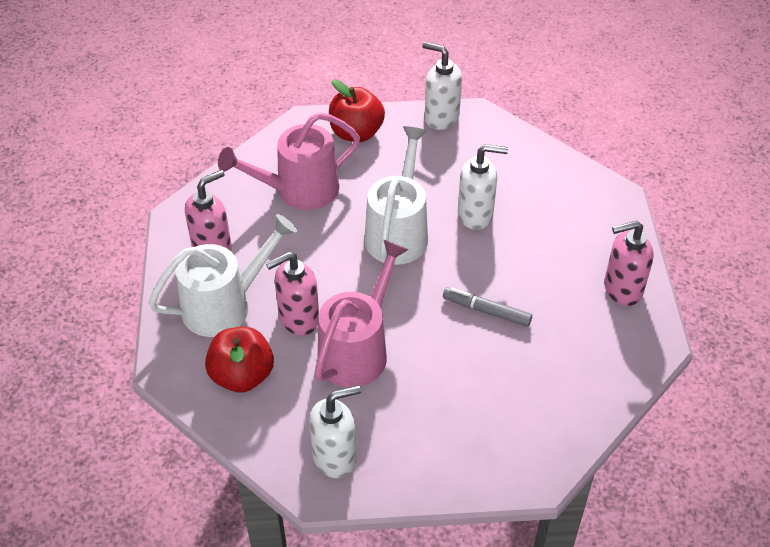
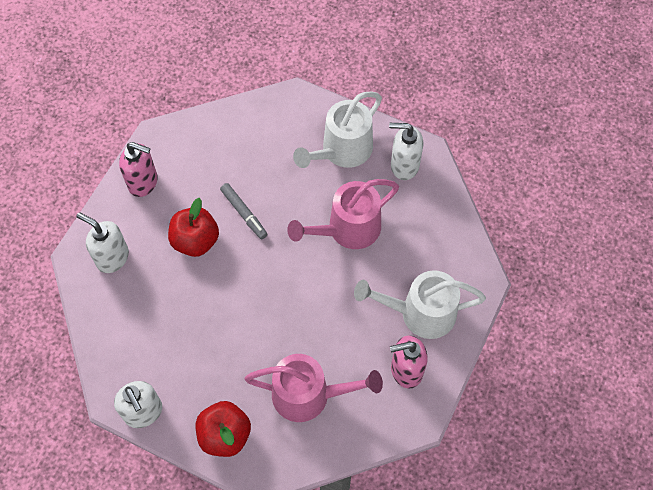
camera: 150 degrees left, 15 degrees up
(242, 375) = (434, 250): red apple -> red apple (195, 241)
(298, 319) = (374, 274): pink soap dispenser -> none
(398, 231) = (258, 311): white watering can -> white watering can (342, 151)
(475, 215) = (191, 296): white soap dispenser -> white soap dispenser (112, 257)

